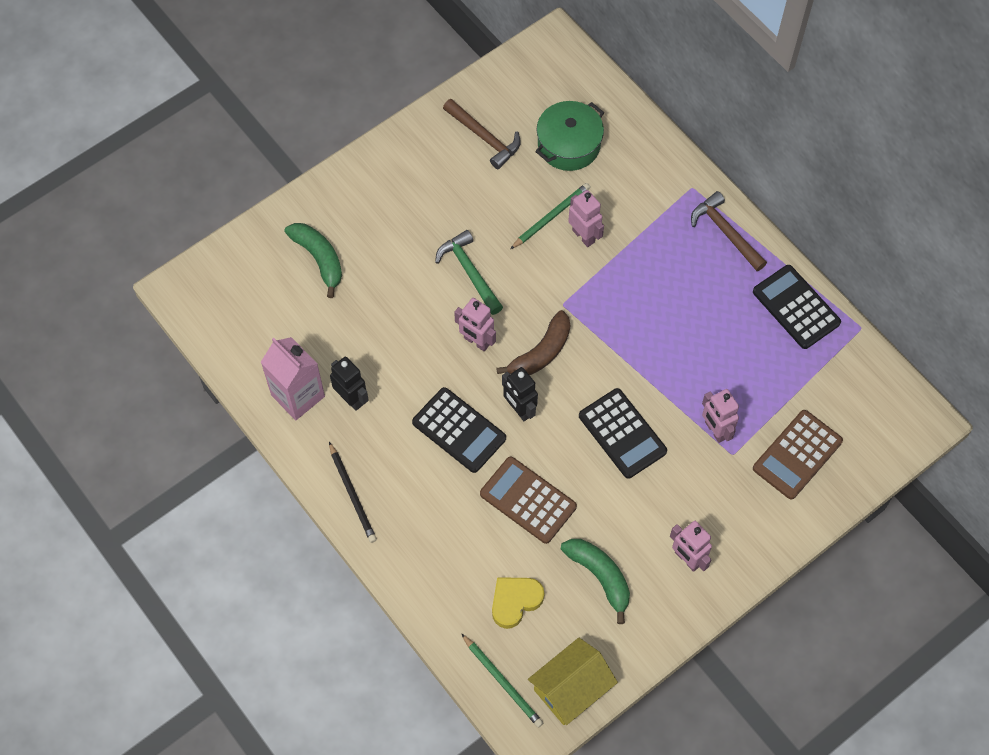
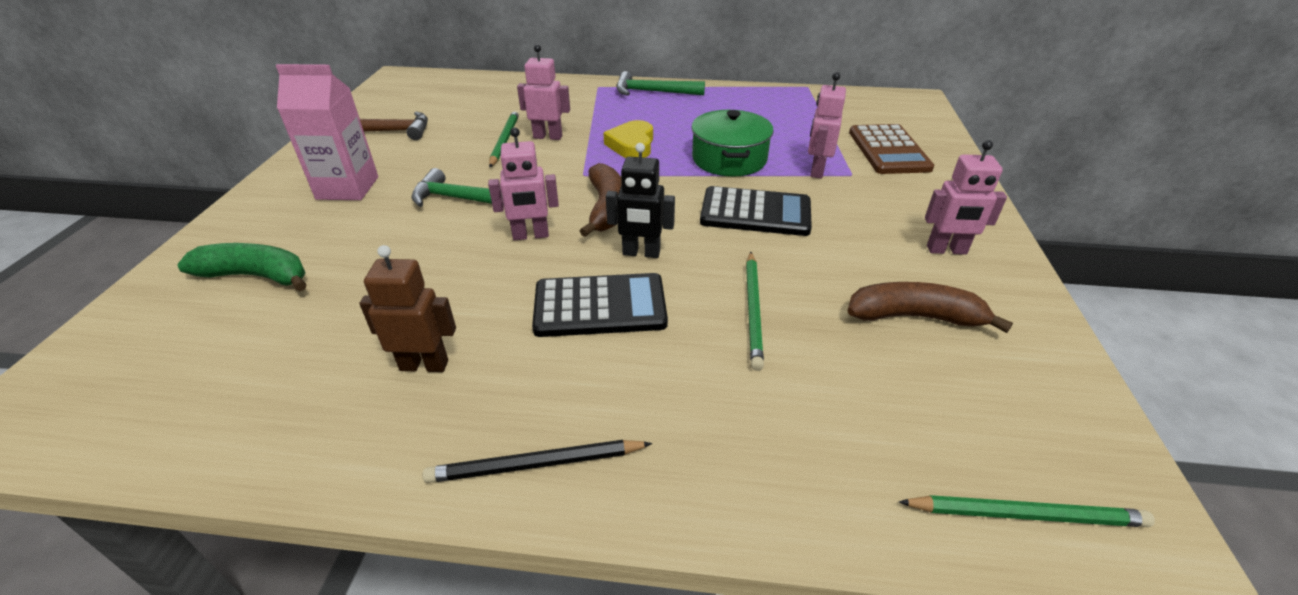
camera: 45 degrees left, 25 degrees down
(298, 395) = (332, 413): pink carton -> pink carton (347, 188)
(351, 398) = (424, 365): black robot -> brown robot
(352, 494) = (535, 464): black pencil -> black pencil turned 150 degrees clockwise
(515, 601) = (887, 409): yellow heart -> yellow heart (632, 145)
(528, 500) = (753, 310): brown calculator -> green pencil
(569, 145) = (471, 107): green pot -> green pot (729, 159)
(571, 688) = (1083, 443): yellow house -> none
(600, 576) = (915, 316): green banana -> brown banana
(715, 430) = (816, 170): pink robot -> pink robot turned 90 degrees clockwise
(726, 232) = (653, 92): brown hammer -> green hammer
(796, 307) = (755, 97): black calculator -> none

